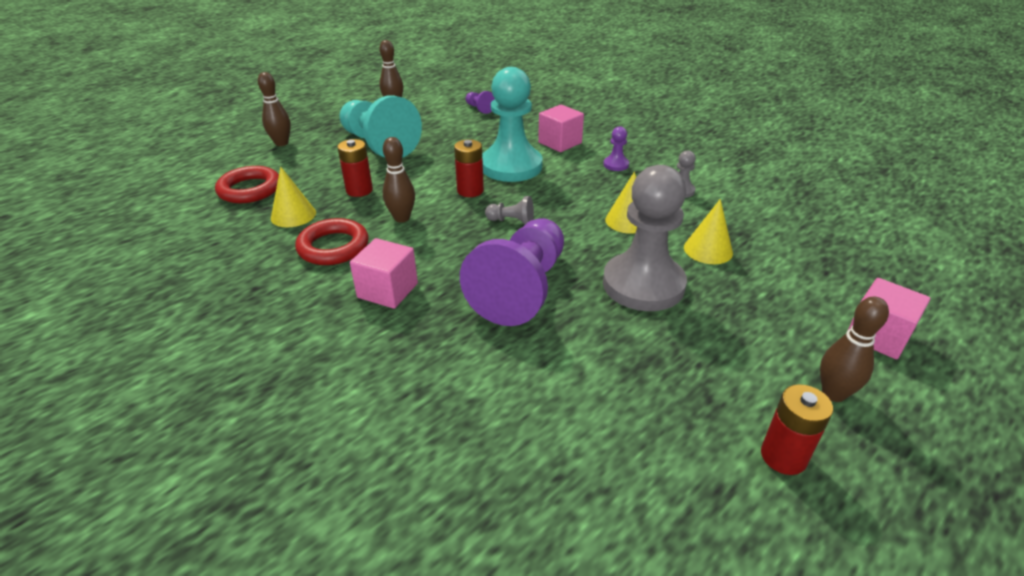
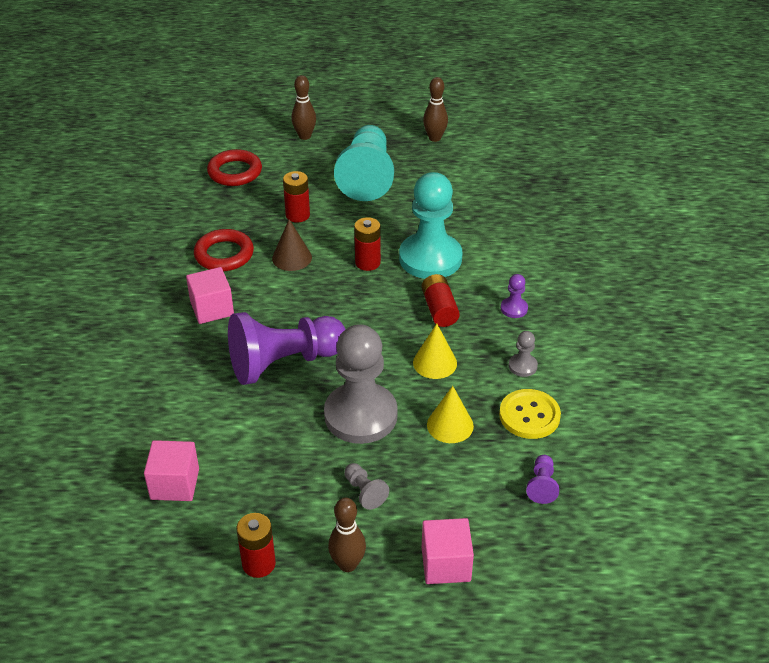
camera: 45 degrees right, 5 degrees up
(293, 215) = (233, 212): yellow cone -> none
(402, 218) = (292, 258): brown bowling pin -> brown cone
(479, 109) = (498, 181): purple pawn -> purple pawn (542, 485)
(512, 221) = (355, 308): grey pawn -> grey pawn (364, 492)
(560, 143) = (506, 258): pink cube -> pink cube (175, 484)
(571, 190) = (439, 309): none -> red battery
(737, 213) = (529, 415): none -> yellow button

